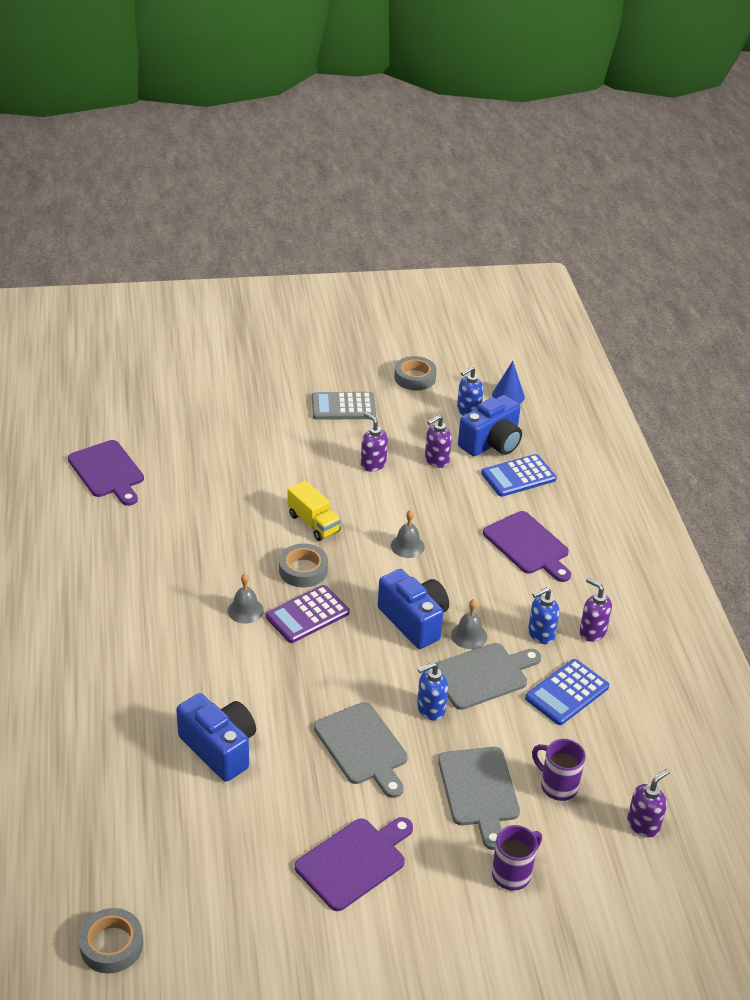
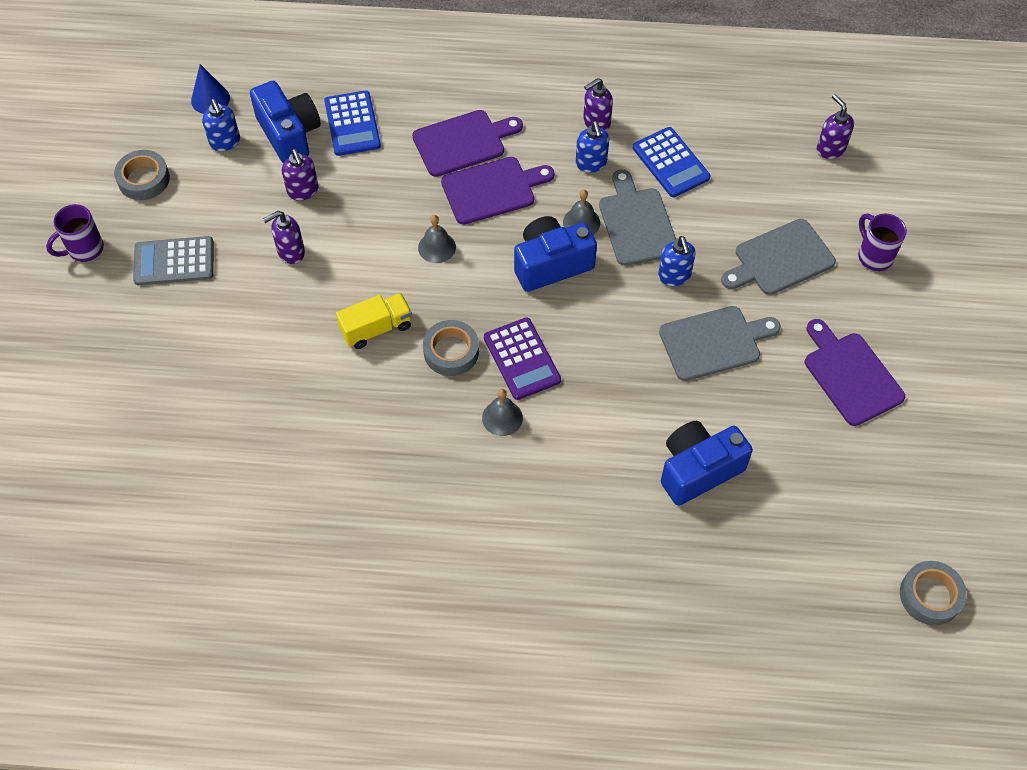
camera: 75 degrees left, 20 degrees up
(107, 472) = (217, 539): purple cutting board -> purple cutting board (492, 189)
(343, 407) = (174, 261): grey calculator -> grey calculator turned 75 degrees clockwise
(479, 791) = (780, 259): grey cutting board -> grey cutting board turned 150 degrees clockwise
(557, 786) = (781, 199): purple mug -> purple mug (84, 249)

